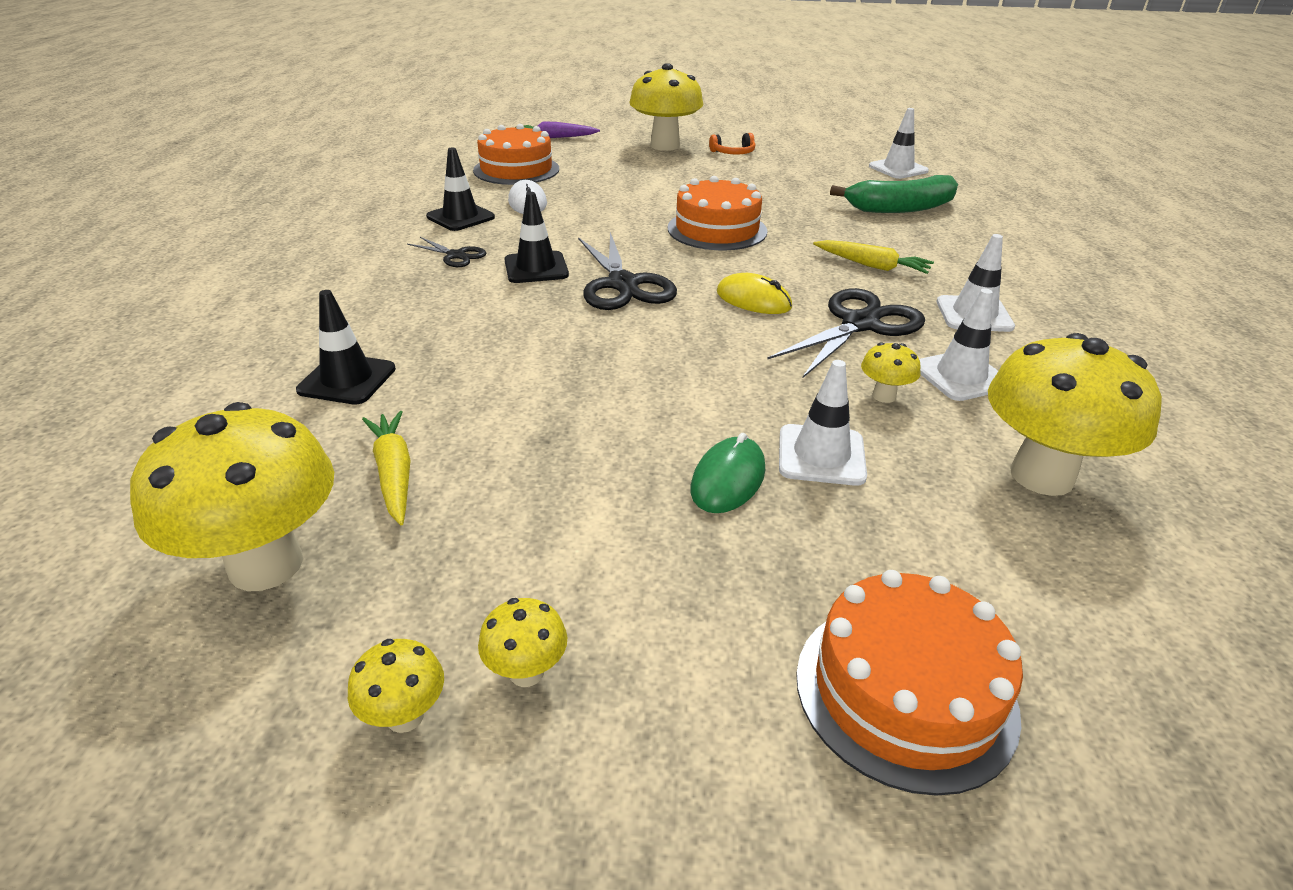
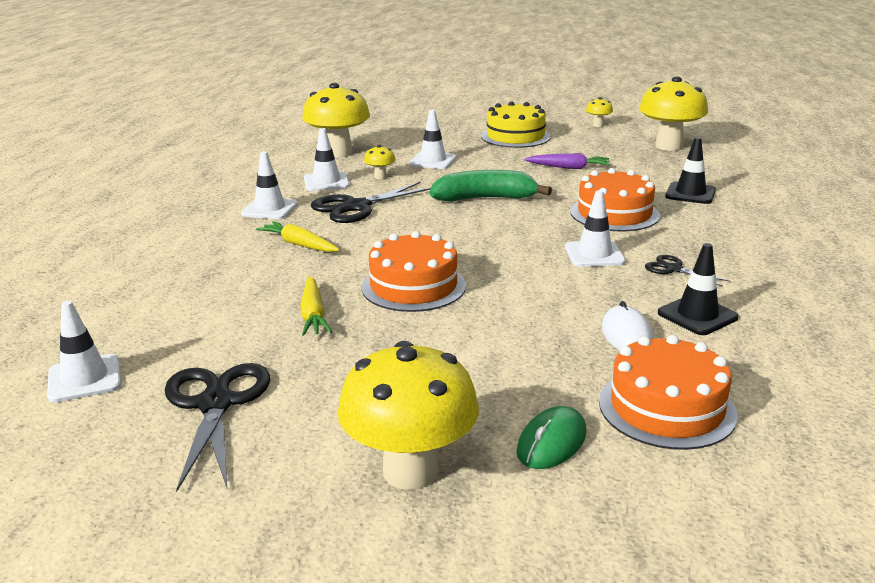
camera: 170 degrees left, 10 degrees down
(394, 473) = (635, 163): yellow carrot -> yellow carrot (313, 314)
(526, 672) = (563, 128): yellow mushroom -> none
(536, 268) = (594, 254): black traffic cone -> white traffic cone
(555, 137) = (627, 520): purple carrot -> purple carrot (568, 167)
(623, 284) = (519, 238): black scissors -> black scissors (216, 404)
(667, 597) = (515, 136): none -> yellow cake
(728, 479) = (481, 157): green mouse -> green mouse (551, 442)
(733, 153) = (299, 438): orange headphones -> none
(753, 300) = (420, 224): yellow mouse -> none
(900, 208) = (186, 305): green banana -> green banana (485, 198)
(905, 692) = (446, 123): orange cake -> orange cake (614, 213)

